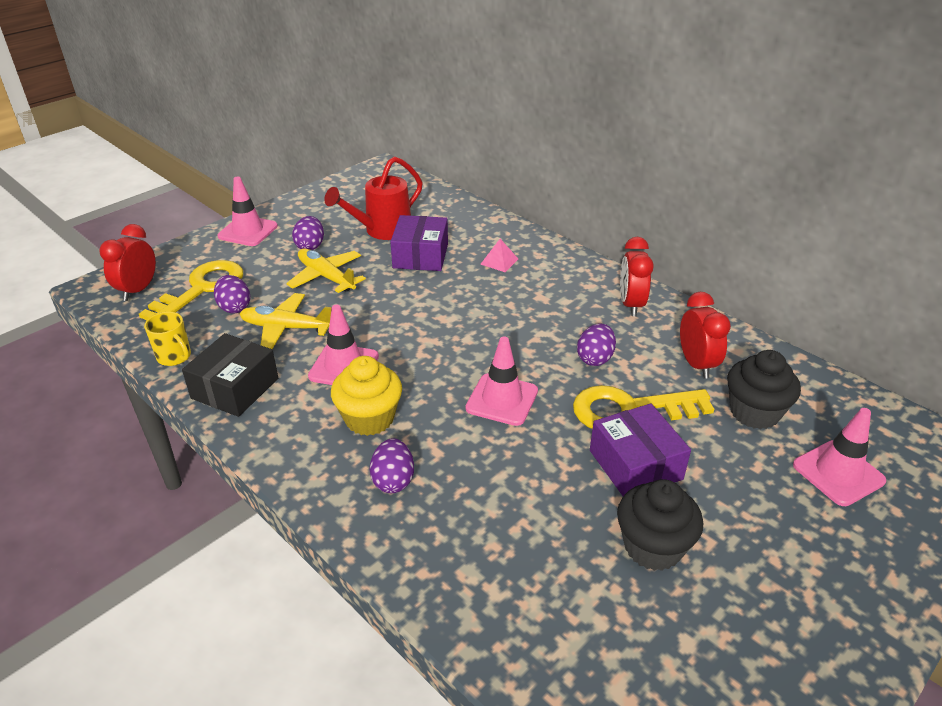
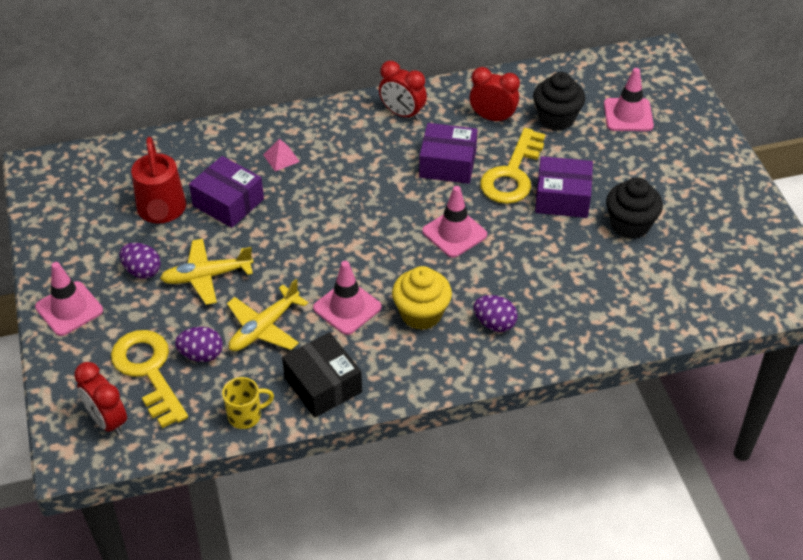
camera: 60 degrees left, 10 degrees up
(595, 358) = (447, 164): purple egg -> purple box

